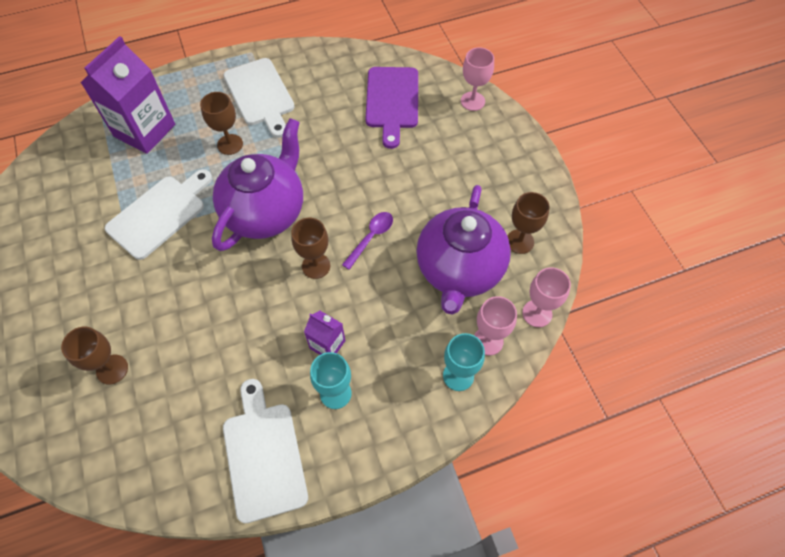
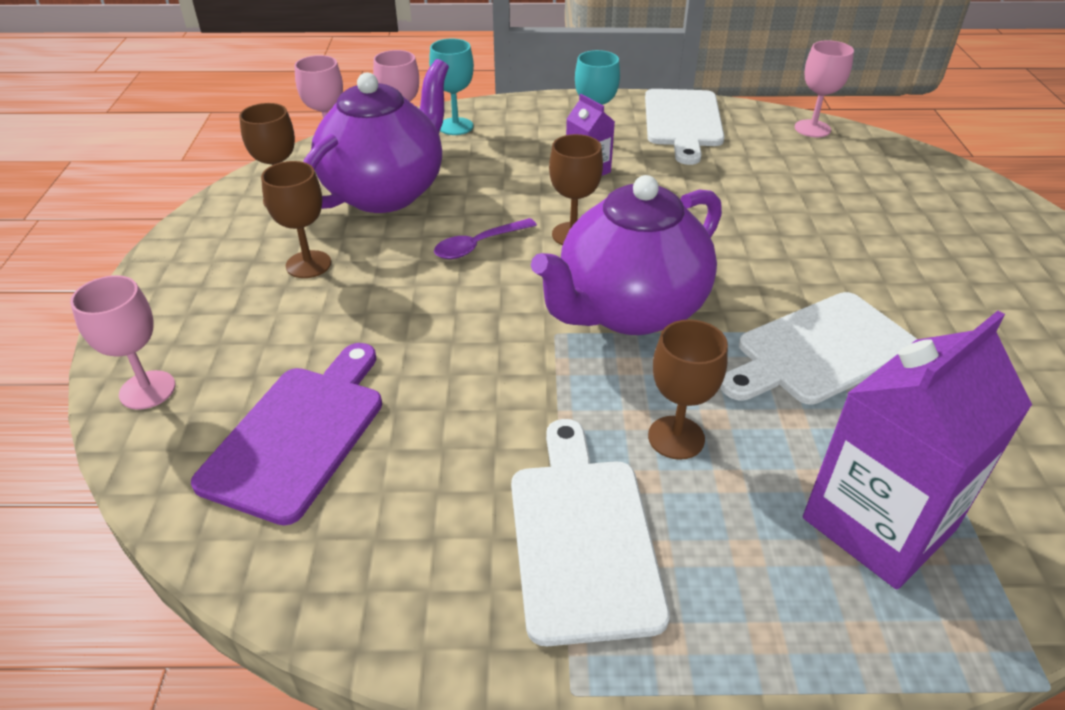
camera: 160 degrees left, 20 degrees down
(112, 369) = (864, 203): brown goblet -> brown goblet (308, 264)
(141, 484) = (812, 128): none -> pink goblet

